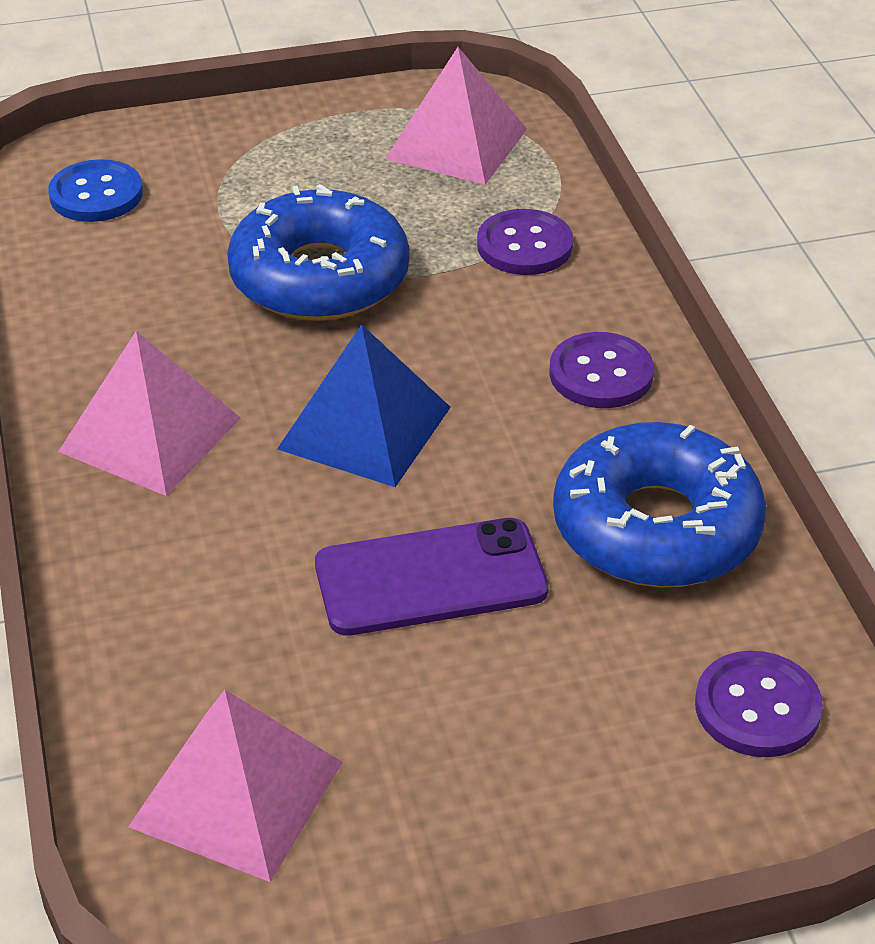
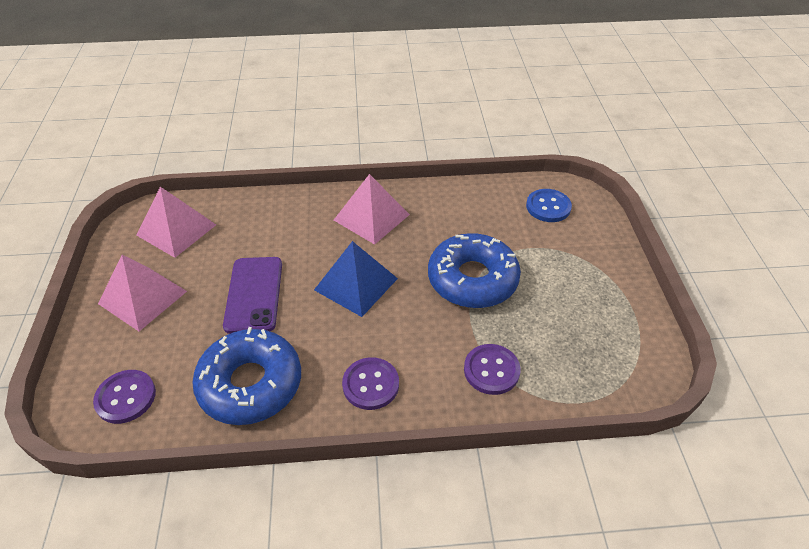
camera: 100 degrees right, 5 degrees up
(457, 143) = (599, 354): pink pyramid -> pink pyramid (142, 297)

